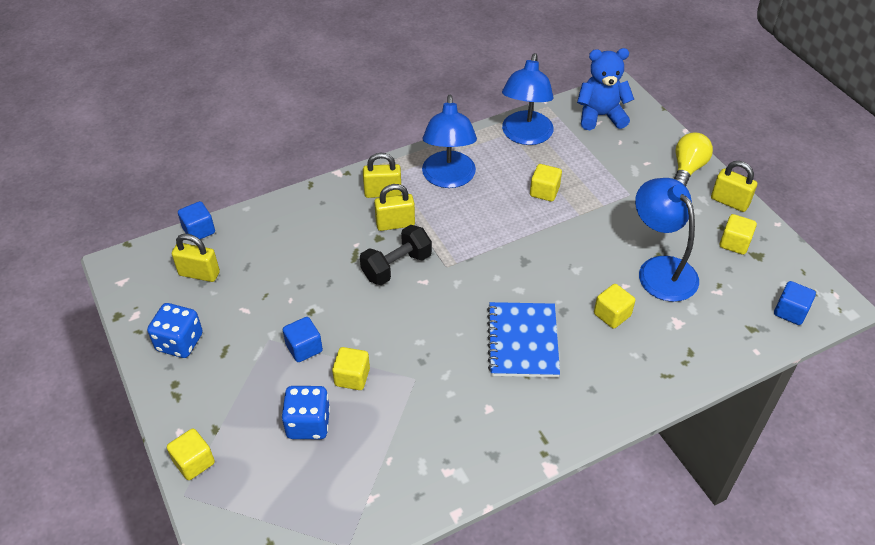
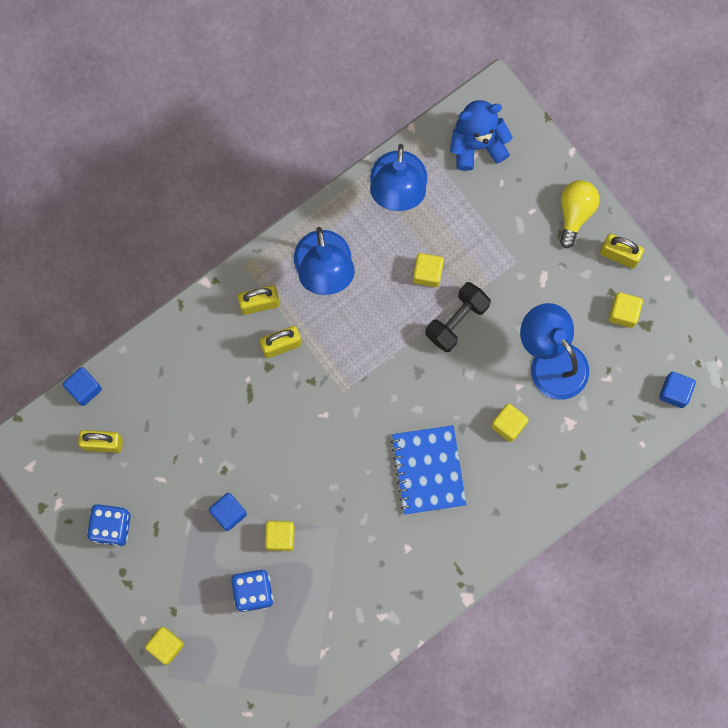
camera: 10 degrees left, 30 degrees up
(396, 266) = (294, 401): black dumbbell -> black dumbbell (456, 320)

